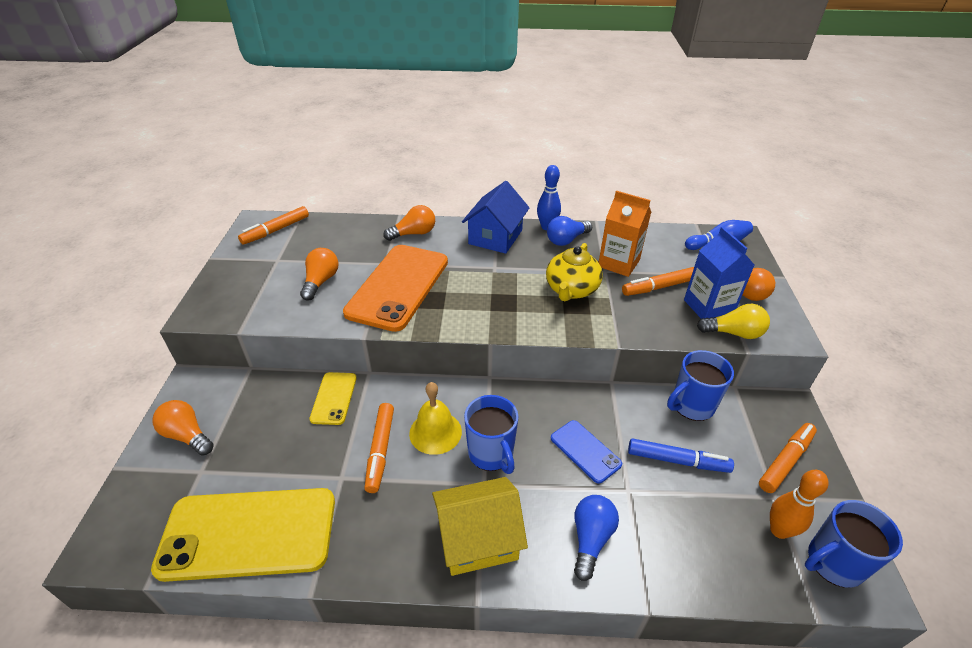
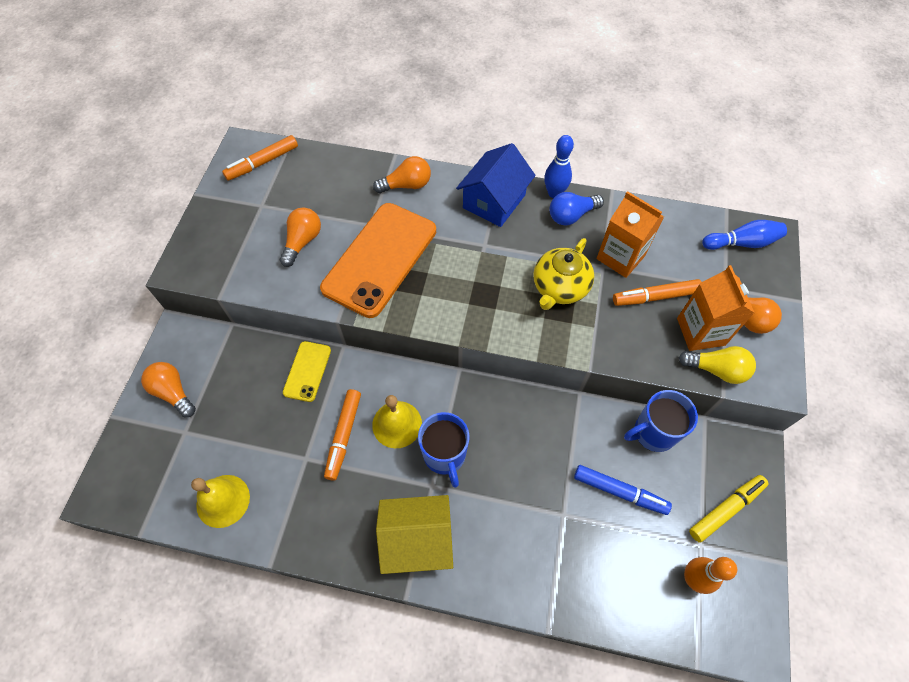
camera: 10 degrees right, 20 degrees up
(249, 533) = (223, 500): yellow phone -> yellow bell
(585, 451) = (534, 467): blue phone -> none
(590, 539) = (516, 557): blue light bulb -> none
(708, 307) = (700, 331): blue carton -> orange carton
(785, 461) = (726, 509): orange marker -> yellow marker
(833, 563) = (731, 618): blue mug -> none

